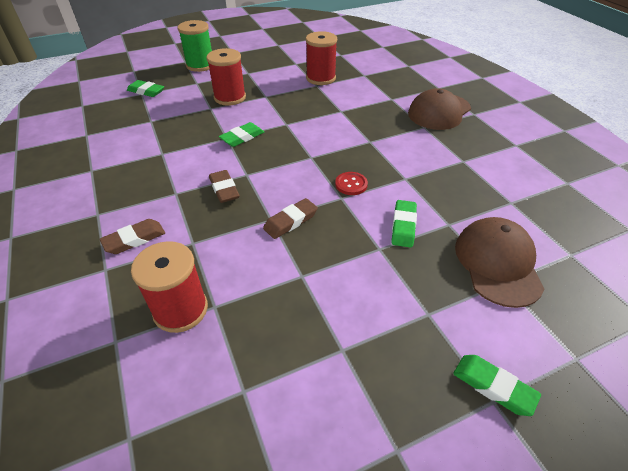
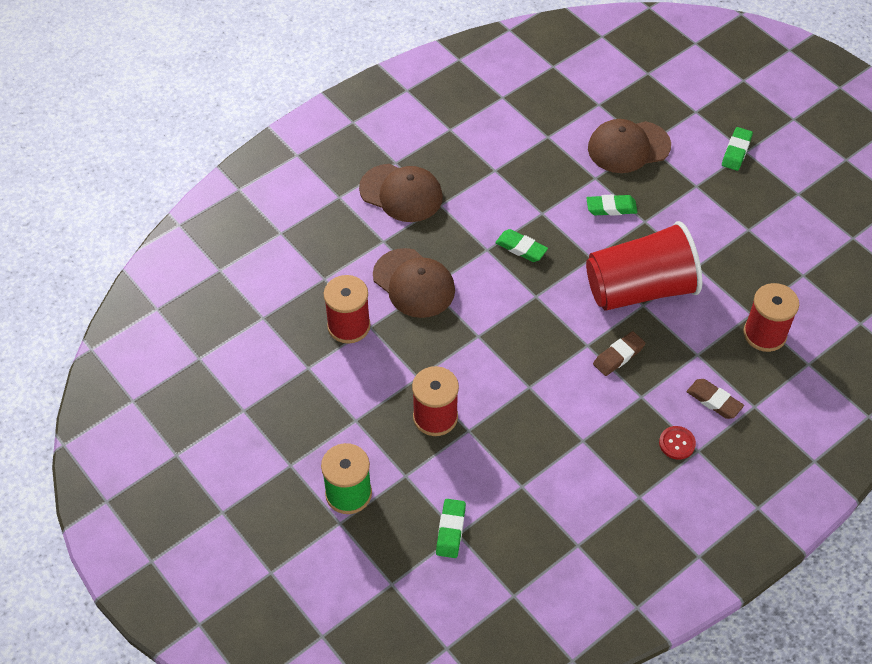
camera: 105 degrees left, 10 degrees up
(242, 137) = (523, 371): green eraser -> green eraser (521, 248)
(290, 221) = (640, 289): brown eraser -> red cup
(347, 105) = (414, 283): none -> brown cap
(351, 184) = (569, 253): red button -> red button (677, 443)

